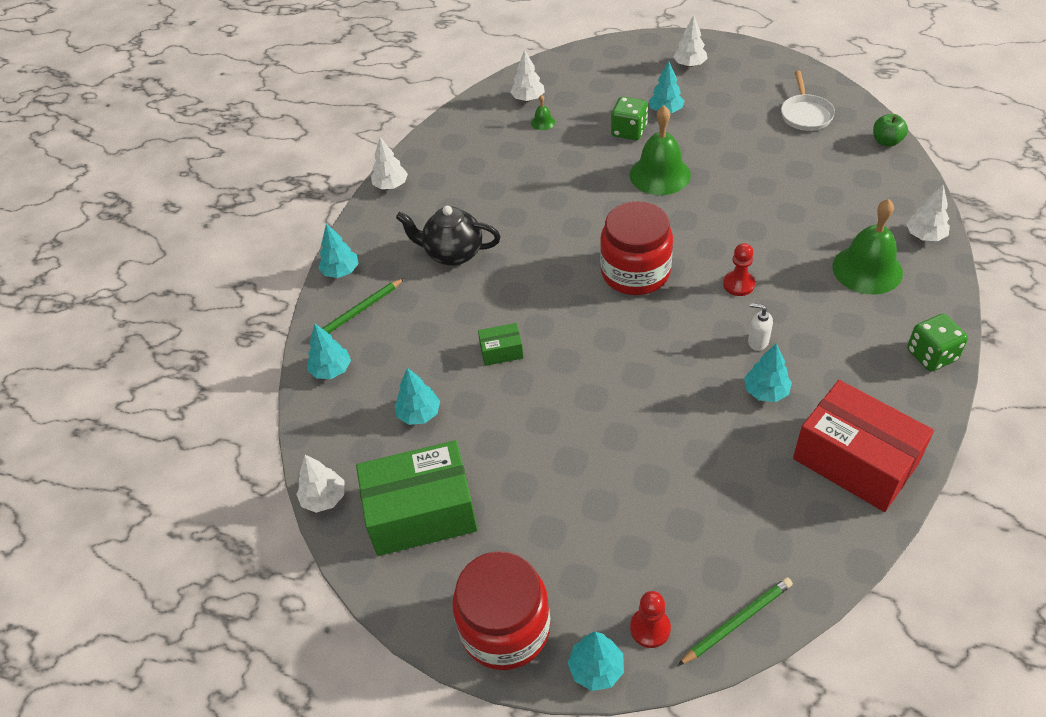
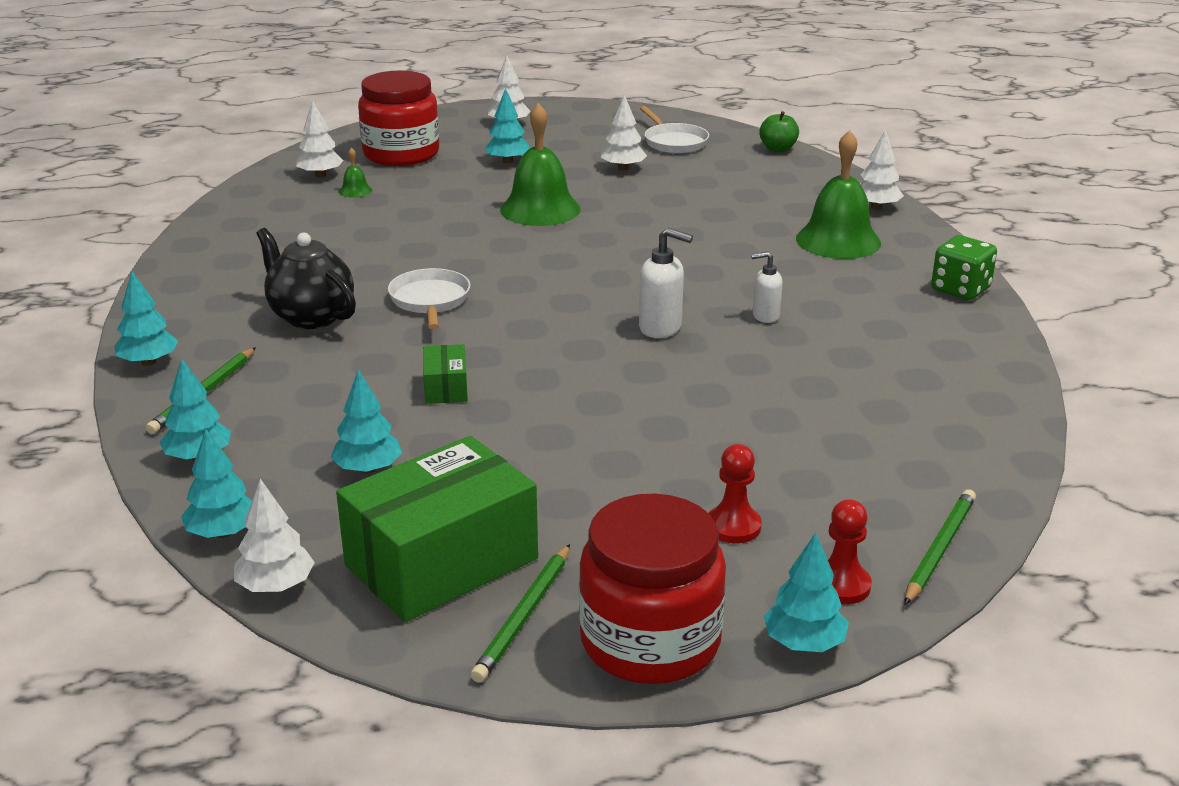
camera: 30 degrees left, 20 degrees down
(391, 185) = (173, 273): white tree -> white tree (623, 168)
(445, 577) = (524, 616): none -> green pencil
(453, 254) = (311, 317): black teapot -> black teapot turned 60 degrees clockwise
(501, 351) = (446, 388): green box -> green box turned 60 degrees counterclockwise
(534, 258) = (430, 301): none -> white pan
(629, 131) = (474, 182): green dice -> none
(635, 272) = (572, 289): red jar -> red jar (401, 154)
(674, 333) = (661, 328): none -> white soap dispenser
(738, 284) = (705, 277): red pawn -> red pawn (733, 526)
(765, 391) = (808, 353): turquoise tree -> turquoise tree (223, 533)
(855, 461) = (953, 384): red box -> none

